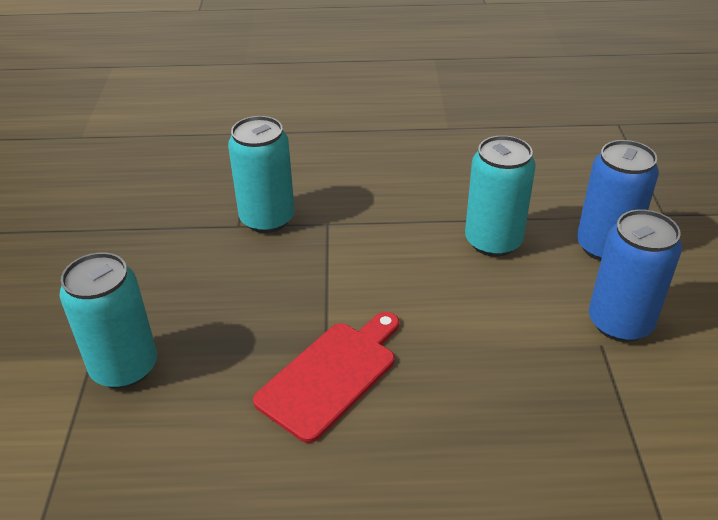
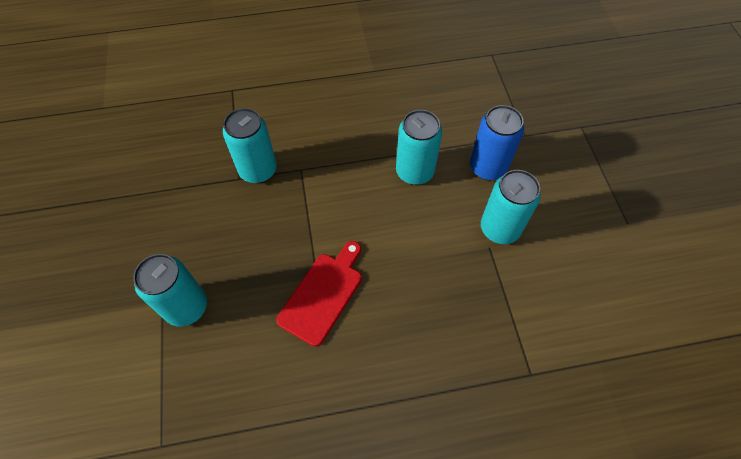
camera: 10 degrees left, 20 degrees up
(620, 323) = (500, 228): blue can -> turquoise can

